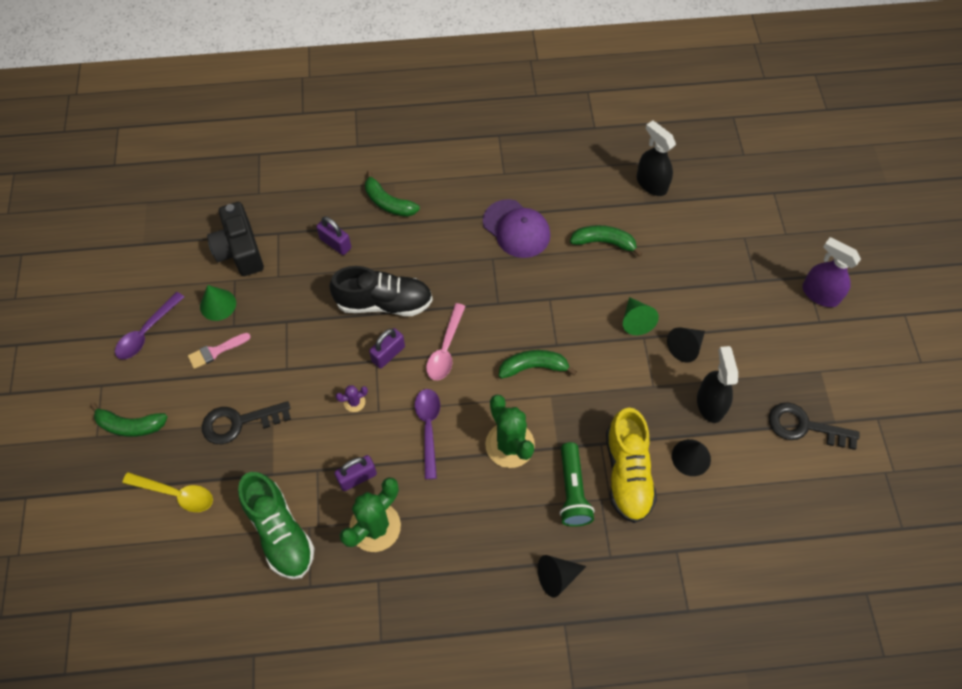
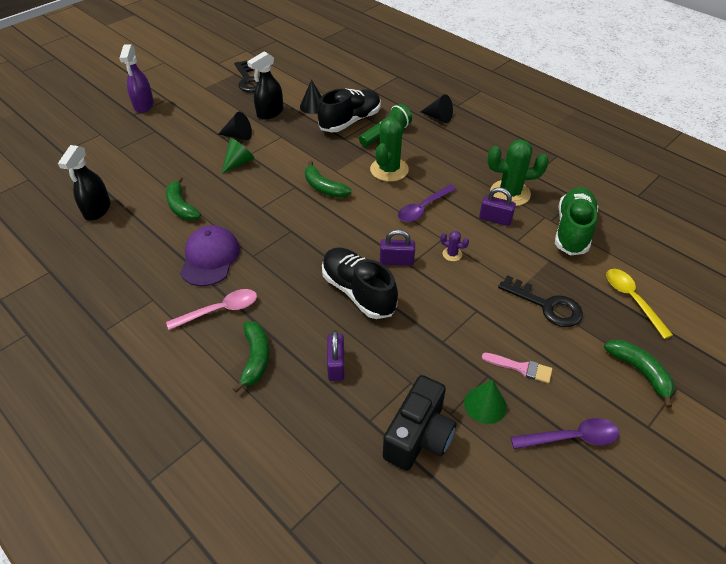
camera: 130 degrees left, 15 degrees down
(445, 349) = (358, 234): pink spoon -> pink spoon (220, 310)
(627, 473) = (350, 121): yellow shoe -> black shoe

